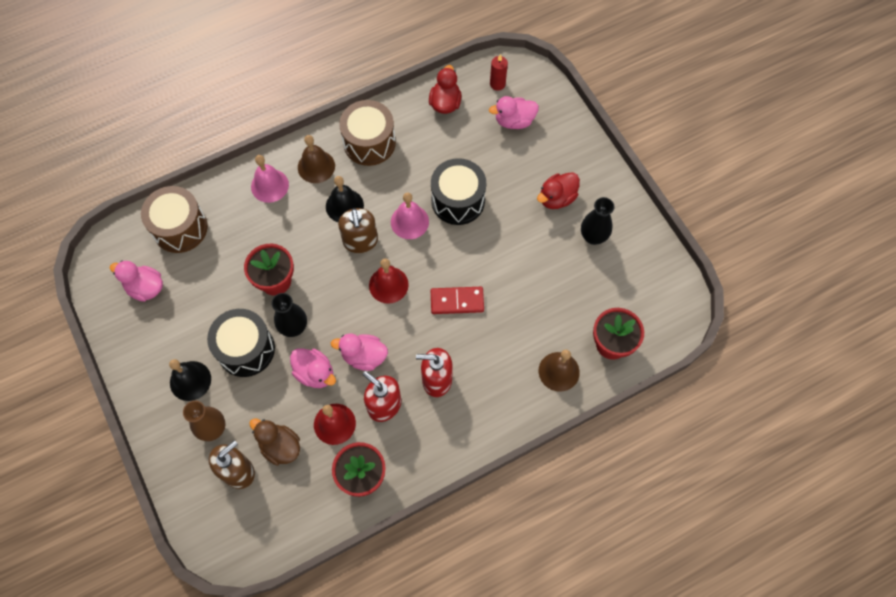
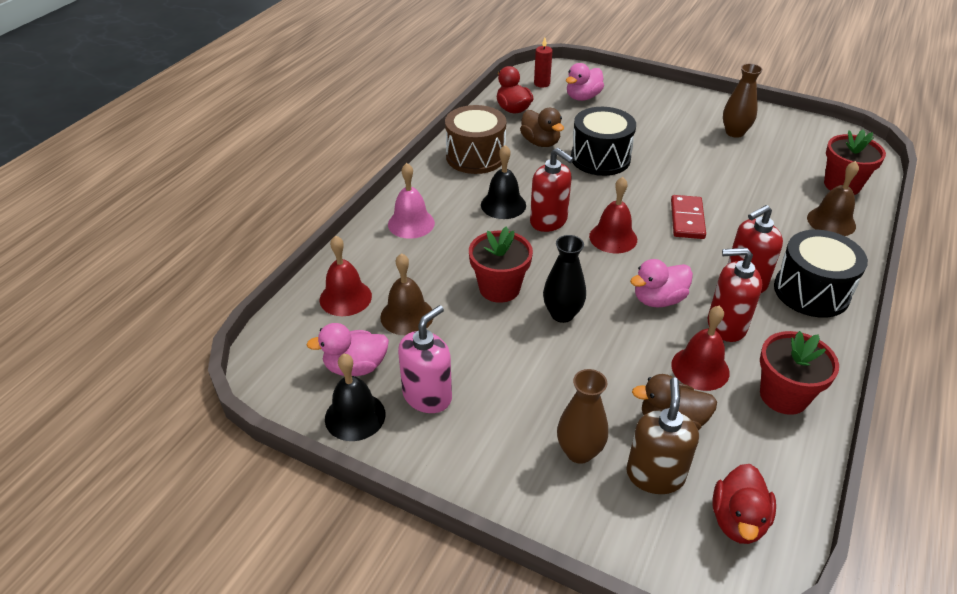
camera: 35 degrees left, 25 degrees down
(167, 335) = (427, 396): none -> pink soap dispenser
(180, 228) = (345, 297): brown drum -> red bell
(190, 380) = (501, 422): black bell -> black bell (355, 416)
(246, 349) = (532, 358): black drum -> black drum (811, 291)
(315, 373) = (628, 338): pink duck -> none
(316, 166) = (443, 191): brown bell -> brown bell (407, 316)
(360, 241) = (548, 221): brown soap dispenser -> red soap dispenser
(409, 221) = (576, 189): pink bell -> none
(430, 155) = (540, 142): none -> brown duck
(457, 301) = (687, 219): red domino -> red domino turned 45 degrees counterclockwise
(557, 198) = (676, 124): red duck -> red duck (738, 520)
(593, 237) = (734, 132): black vase -> brown vase

